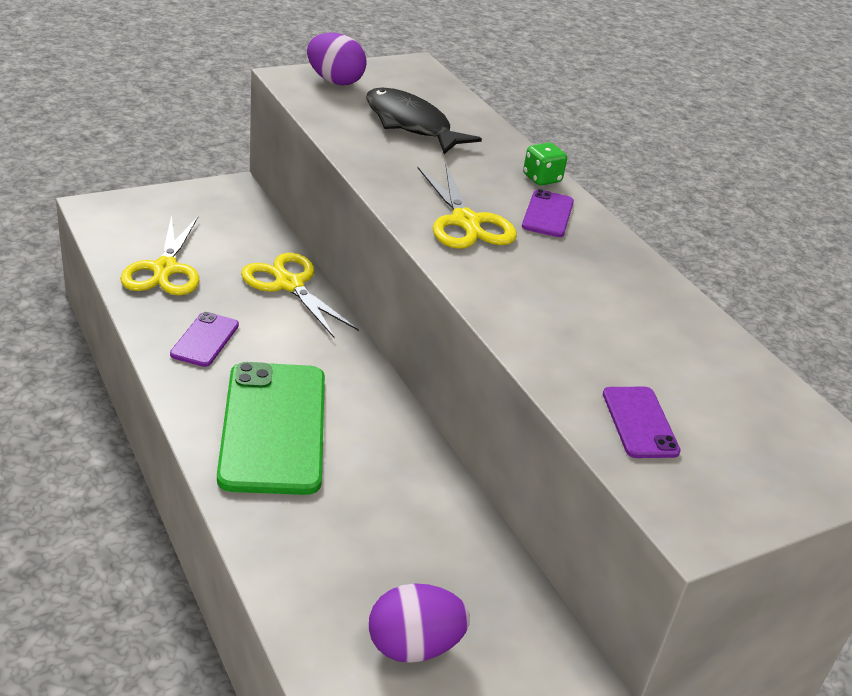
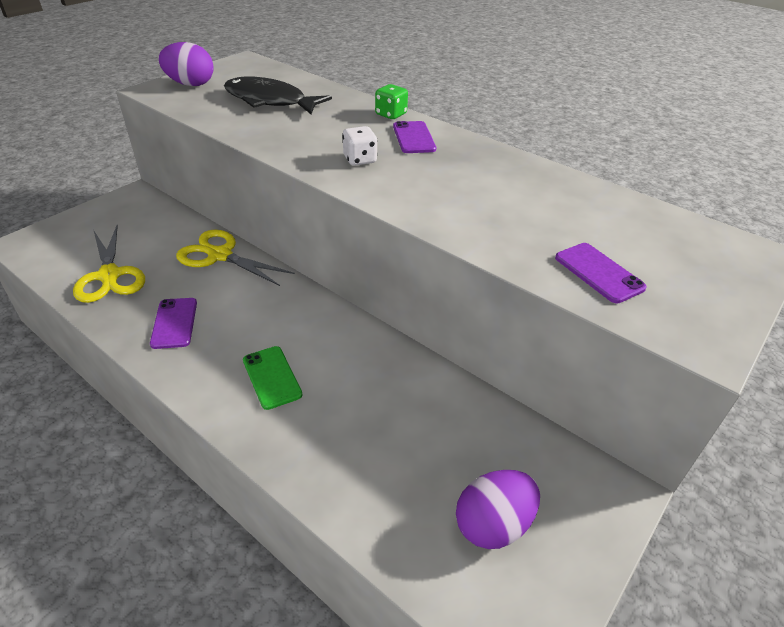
camera: 20 degrees left, 5 degrees up
(273, 427) = (272, 377): green phone -> green phone, size x0.47
(465, 222) = (360, 160): yellow scissors -> white dice

